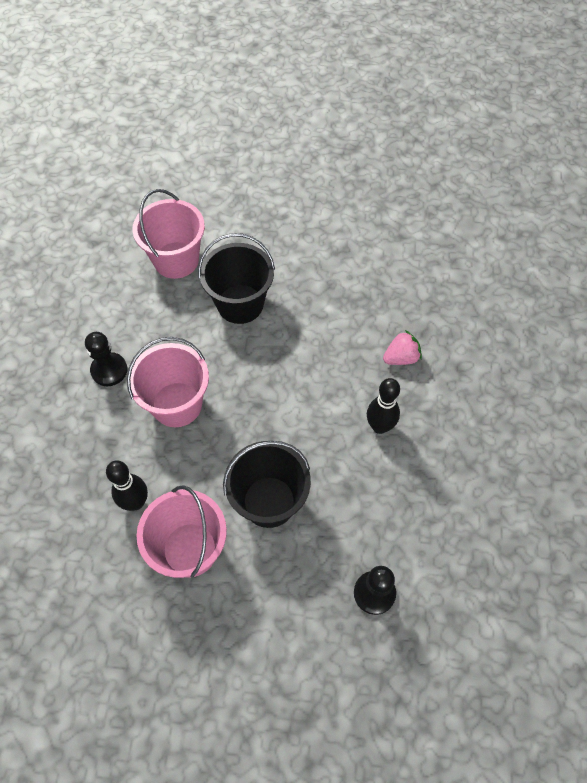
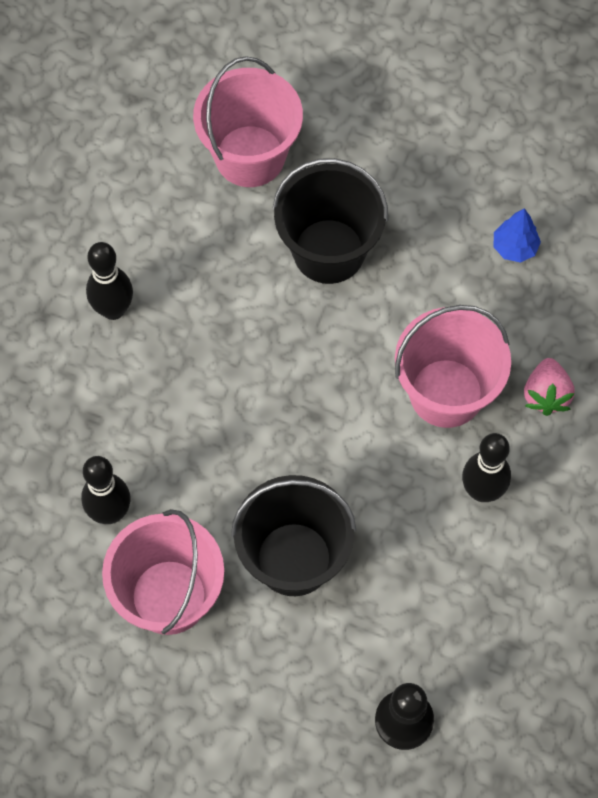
camera: 15 degrees right, 5 degrees up
(109, 370) = (113, 309): black pawn -> black bowling pin
(177, 404) = (198, 385): pink bucket -> pink bucket (446, 393)
(354, 276) = (514, 247): none -> blue tree
(401, 357) = (546, 395): pink strawberry -> pink strawberry turned 105 degrees clockwise

